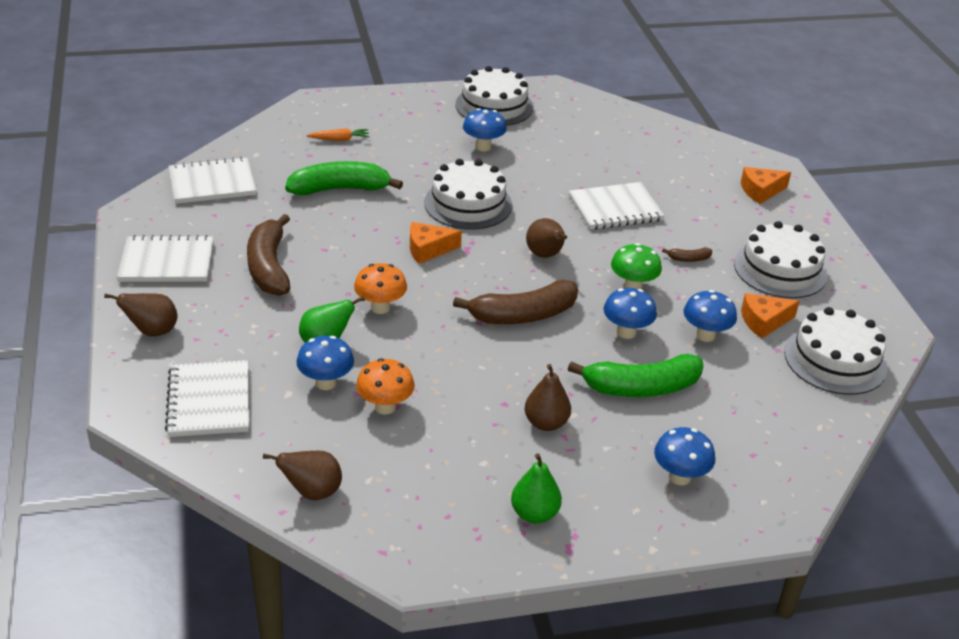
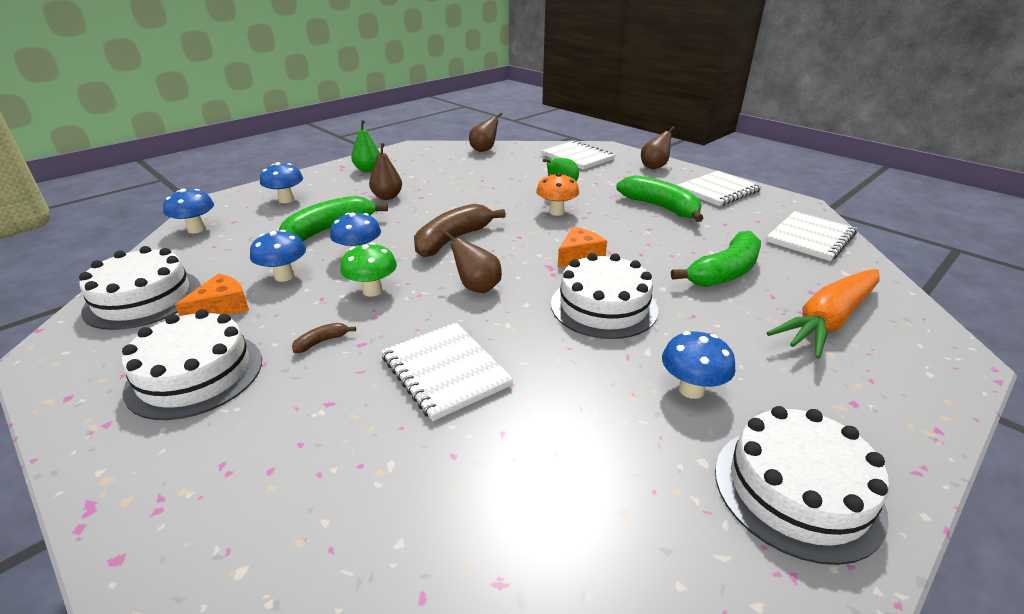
camera: 150 degrees right, 5 degrees down
(269, 267) = (660, 207): brown banana -> green banana
(326, 383) = (533, 176): blue mushroom -> blue mushroom (196, 229)
(339, 139) = (828, 321): orange carrot -> orange carrot, size x2.37
(385, 407) = (488, 178): orange mushroom -> none
(615, 208) = (445, 371): white notebook -> white notebook turned 75 degrees counterclockwise
(761, 191) = (219, 521): orange cheese -> none

